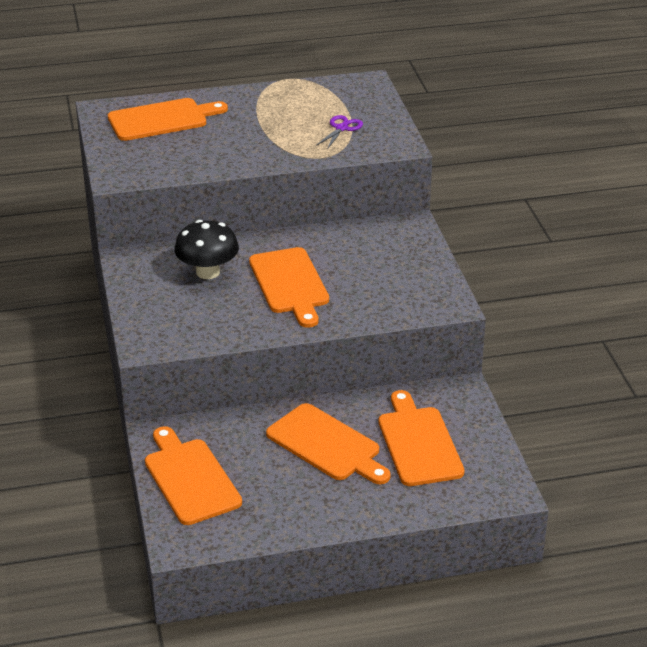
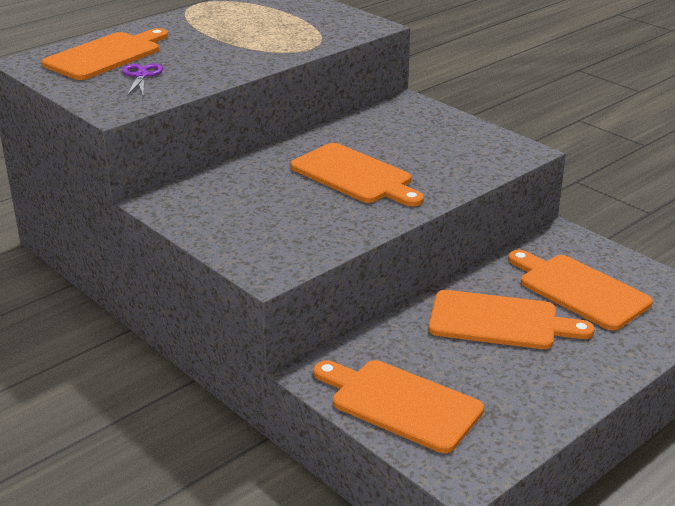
camera: 30 degrees left, 5 degrees down
(208, 272) = (259, 189): black mushroom -> none
(341, 128) = (300, 25): purple scissors -> purple scissors (141, 76)

